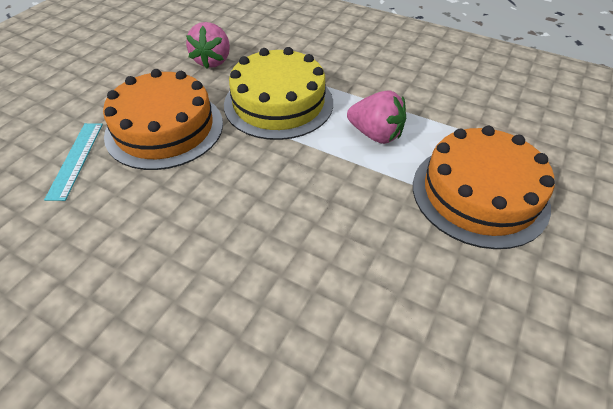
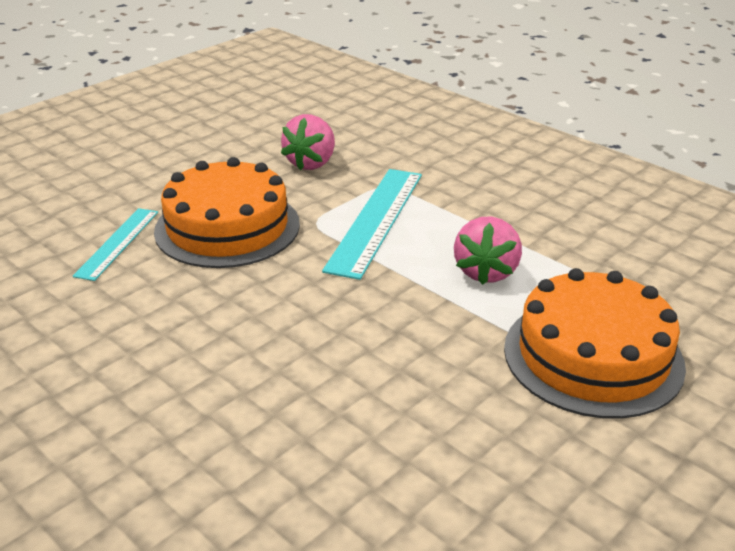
camera: 15 degrees right, 15 degrees down
(278, 103) = (376, 220): yellow cake -> turquoise ruler
(375, 134) = (486, 272): pink strawberry -> pink strawberry turned 60 degrees clockwise

